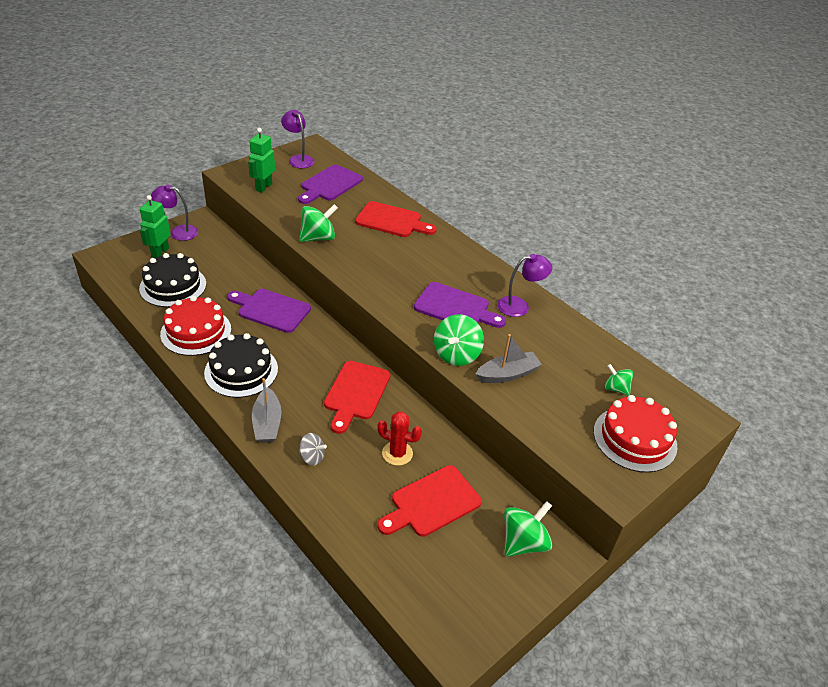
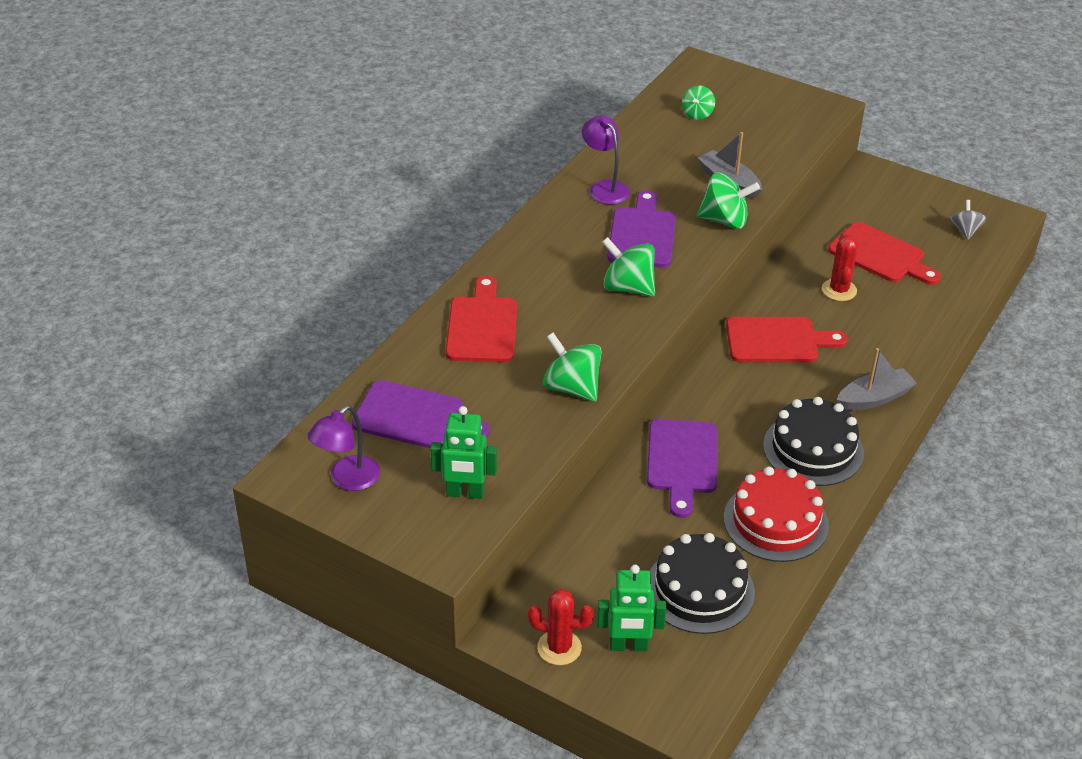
camera: 105 degrees left, 0 degrees up
(178, 232) = (559, 648): purple lamp -> red cactus
(312, 457) = (892, 349): grey spinning top -> grey spinning top (965, 231)
(523, 542) = (878, 195): green spinning top -> green spinning top (628, 287)
(634, 438) = (758, 100): red cake -> none

